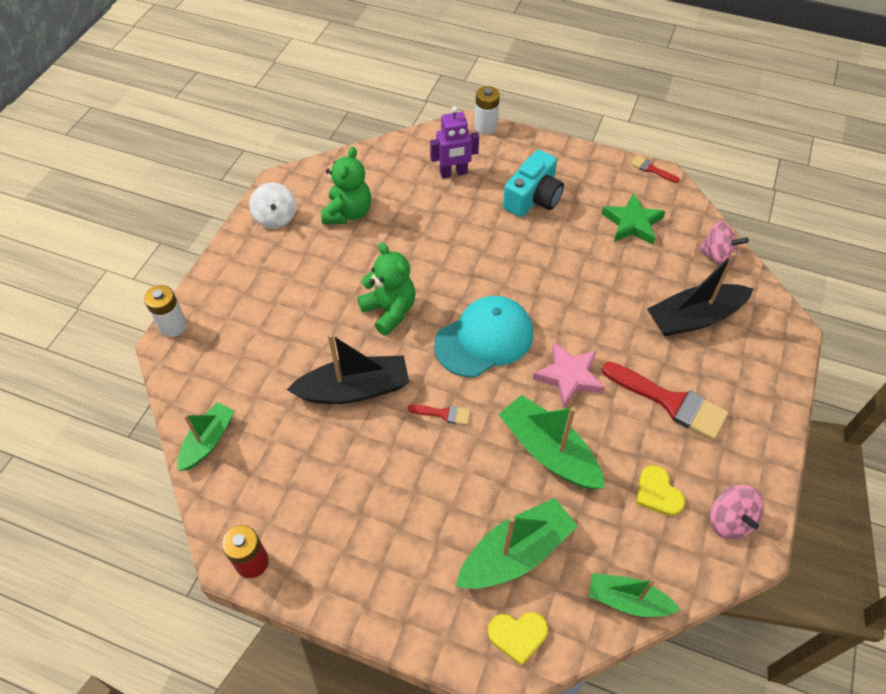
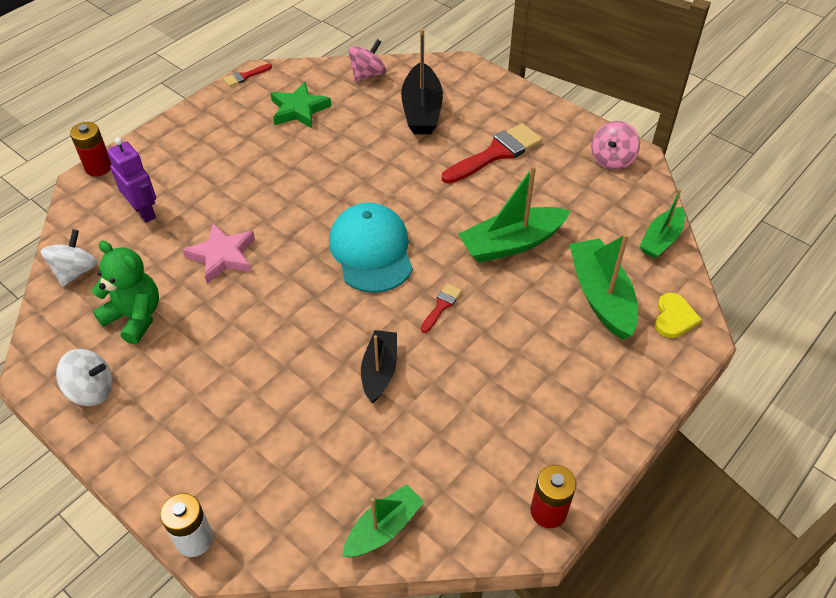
camera: 70 degrees left, 5 degrees down
(208, 441) = (383, 528): green boat -> green boat turned 90 degrees clockwise
(354, 389) = (379, 371): black boat -> black boat, size x0.64
(376, 162) = (76, 271): none -> white spinning top
(389, 311) = (296, 315): green teddy bear -> none
(453, 173) = (144, 211): purple robot -> purple robot turned 45 degrees counterclockwise
(485, 127) = (98, 167): white battery -> red battery
(533, 198) = (222, 163): turquoise camera -> none
(569, 376) = (442, 206): pink star -> pink star (222, 256)
(658, 493) = (575, 190): yellow heart -> none
(729, 520) = (612, 159): pink spinning top -> pink spinning top turned 120 degrees clockwise

